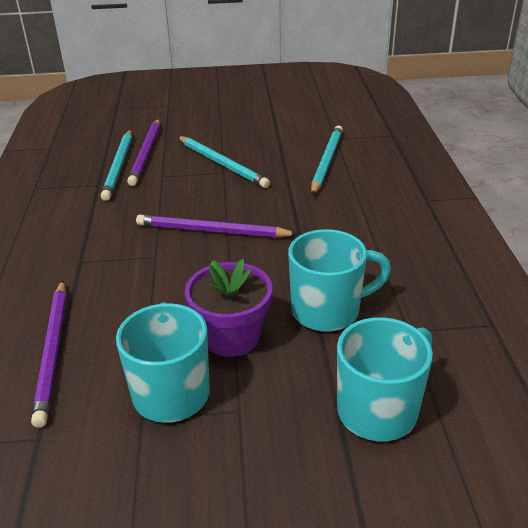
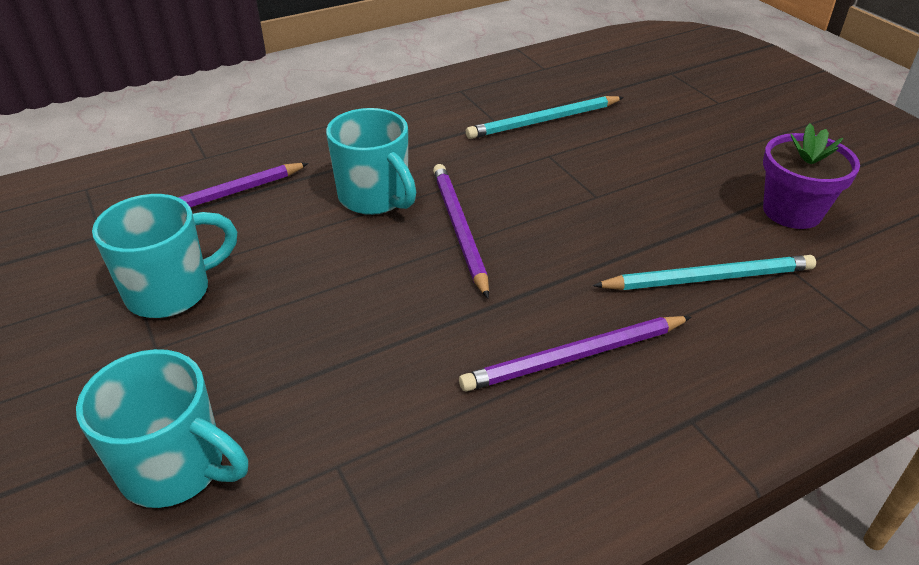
camera: 65 degrees right, 5 degrees up
(146, 154) = (587, 128): purple pencil -> purple pencil (574, 357)
(222, 164) = (615, 189): turquoise pencil -> none
(232, 337) = (268, 306): purple flower pot -> purple flower pot (792, 211)
(328, 311) = (347, 374): turquoise mug -> turquoise mug (375, 198)

